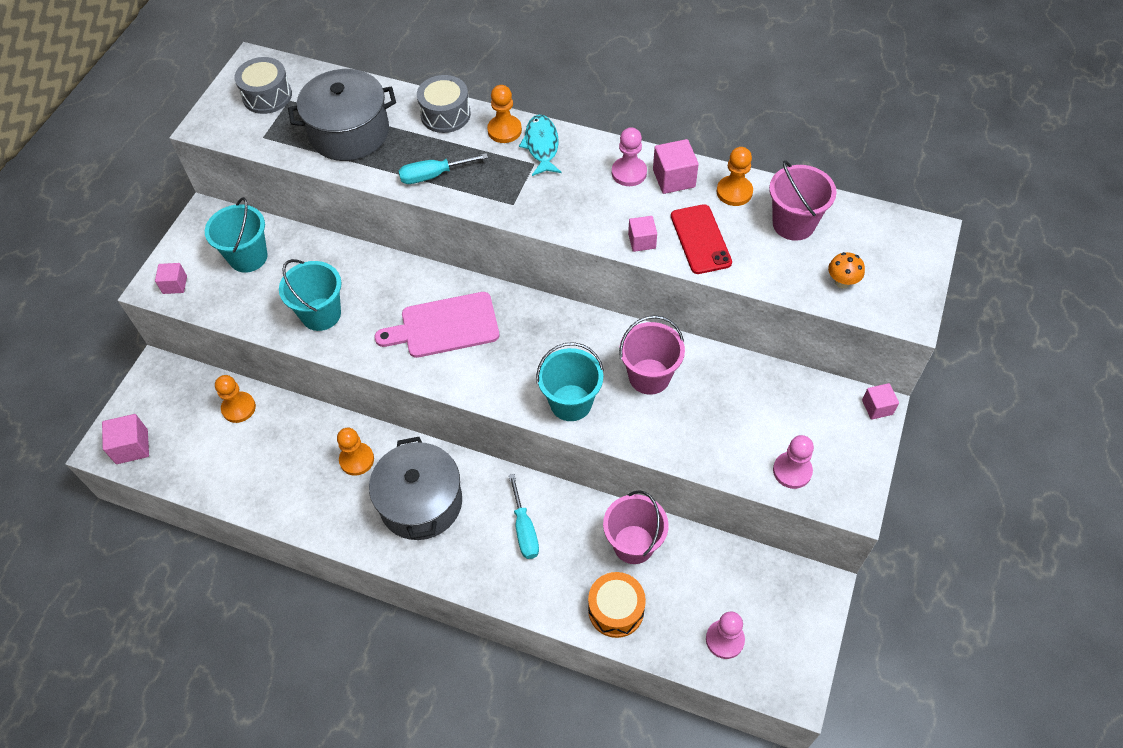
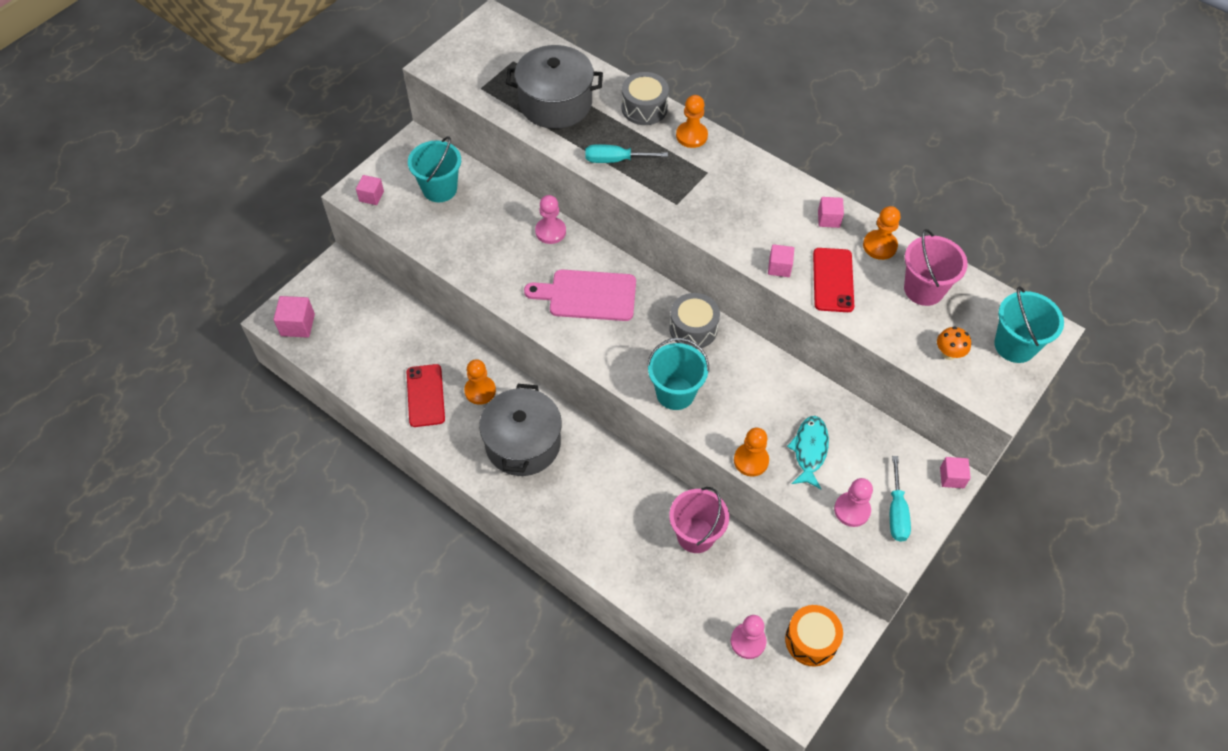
camera: 15 degrees right, 0 degrees up
(239, 408) = (395, 317): orange pawn -> orange pawn (751, 460)
(267, 96) = (496, 52): grey drum -> grey drum (693, 328)
(299, 482) = (425, 395): none -> red phone
(321, 314) = (485, 255): turquoise bucket -> turquoise bucket (1015, 345)
(524, 529) = (604, 493): turquoise screwdriver -> turquoise screwdriver (896, 512)
(541, 146) = (720, 158): turquoise fish -> turquoise fish (809, 450)
(616, 610) = (660, 586): orange drum -> orange drum (811, 640)
(629, 173) = (789, 203): pink pawn -> pink pawn (550, 231)
(649, 376) = (753, 390): pink bucket -> none
(674, 178) = (828, 219): pink cube -> pink cube, size x0.66

